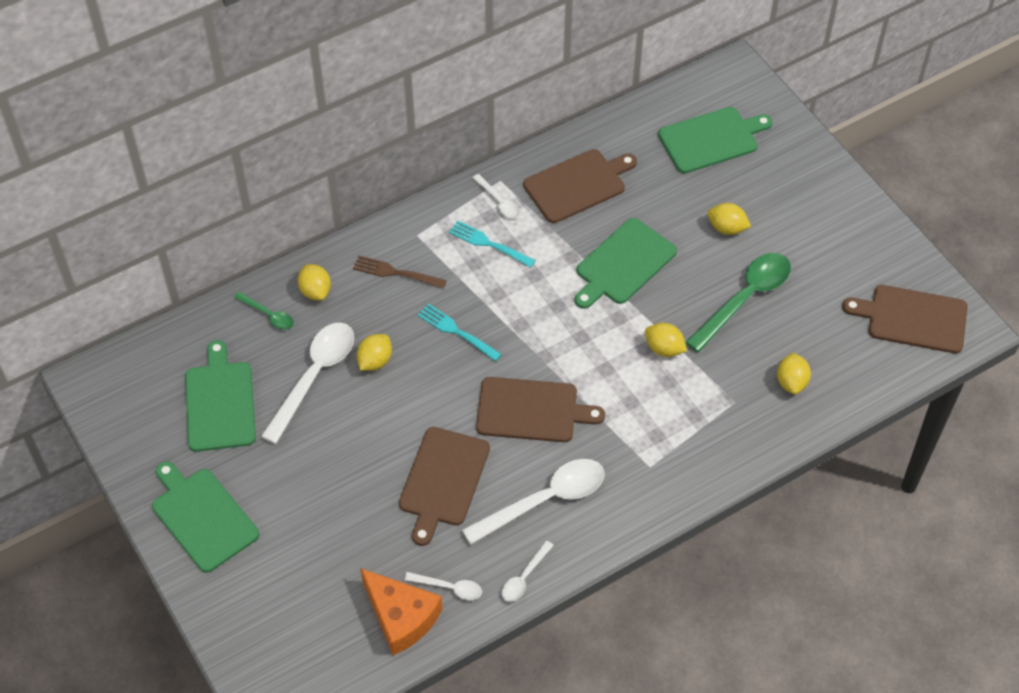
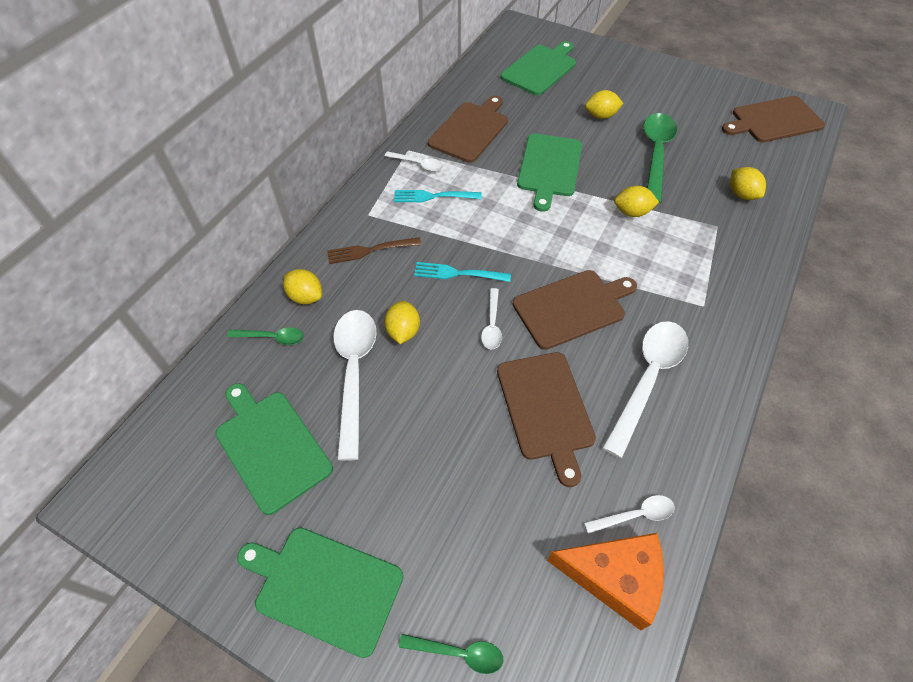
camera: 30 degrees left, 0 degrees up
(263, 602) = (458, 653): none -> green spoon
(524, 577) = (692, 462): white spoon -> white spoon (492, 325)

